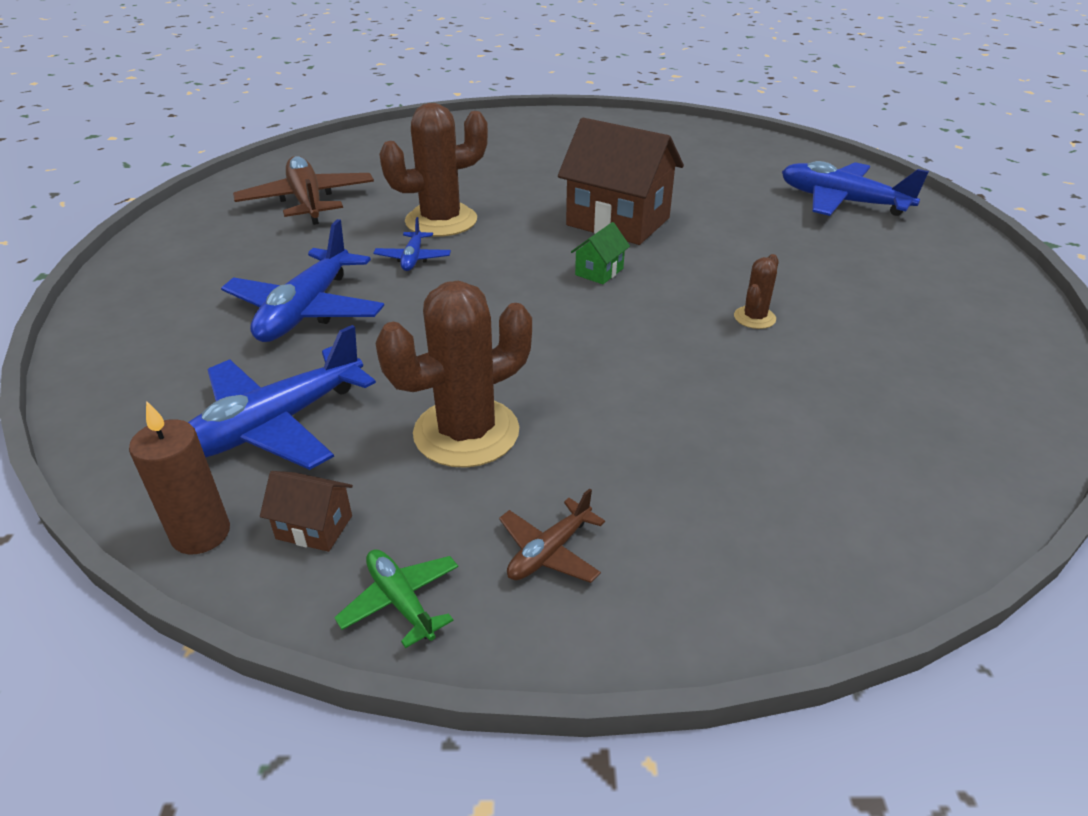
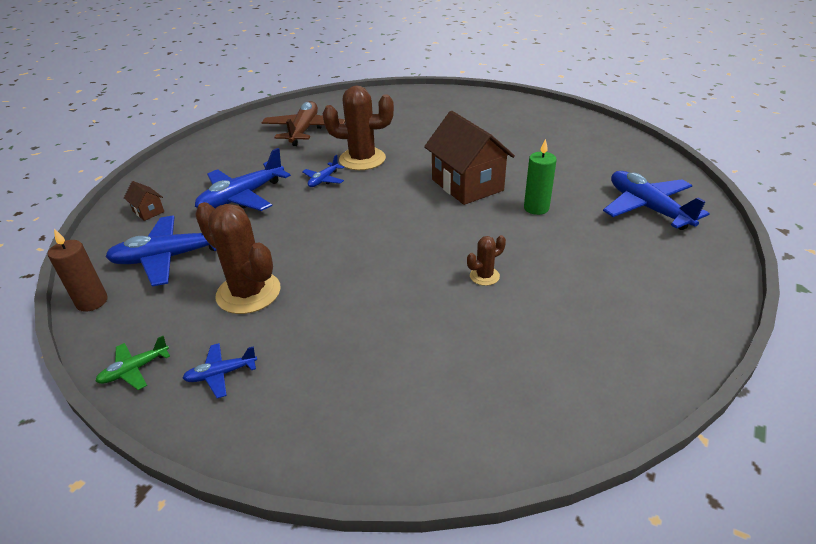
camera: 30 degrees right, 0 degrees up
(314, 527) = (136, 317): brown house -> brown house (148, 211)
(401, 601) = (135, 370): green plane -> green plane turned 120 degrees counterclockwise
(466, 432) = (248, 293): brown cactus -> brown cactus turned 45 degrees clockwise
(549, 552) = (221, 374): brown plane -> blue plane
(599, 272) = (419, 216): green house -> none
(727, 229) = (536, 208): none -> green candle

